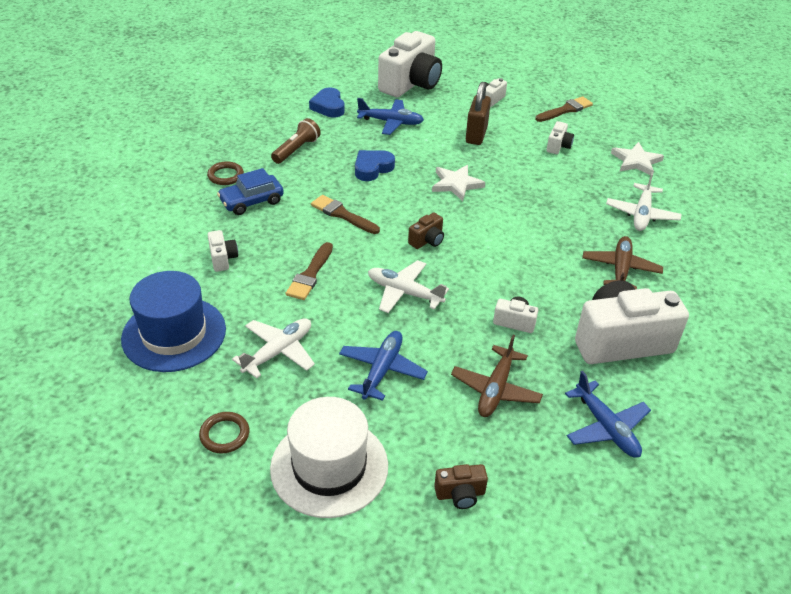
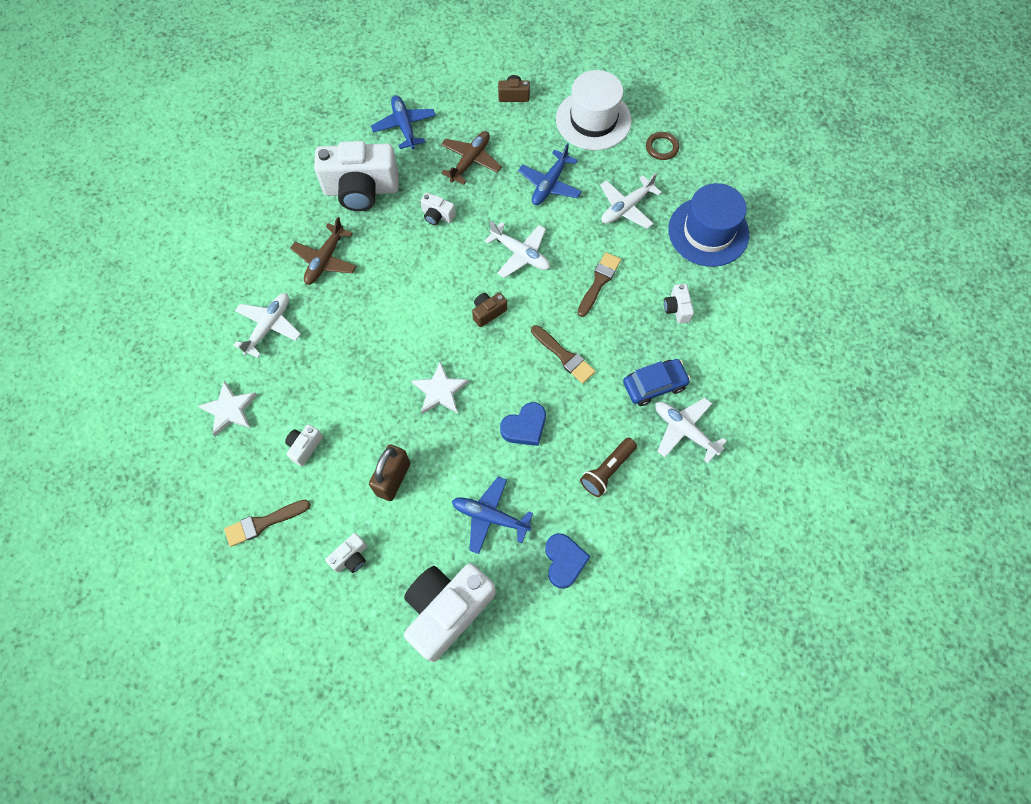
camera: 170 degrees left, 25 degrees up
(225, 176) = (684, 430): brown ring -> white plane

